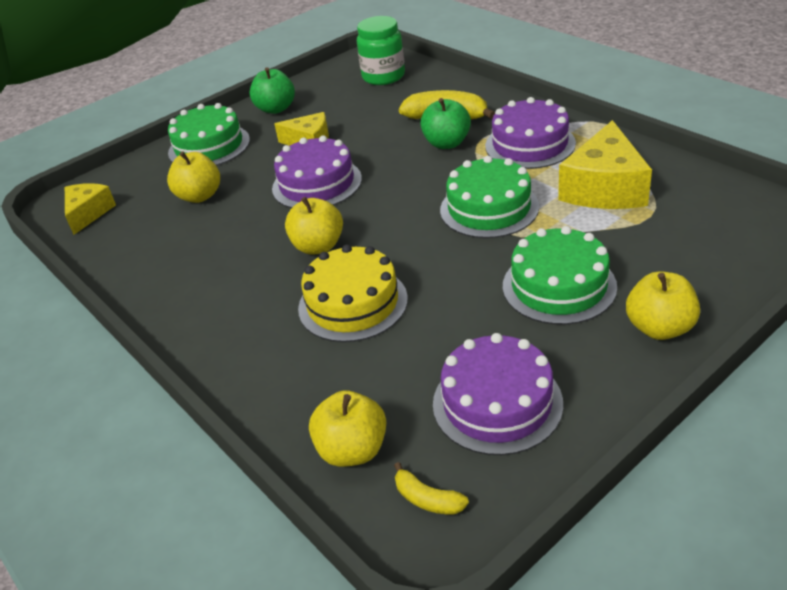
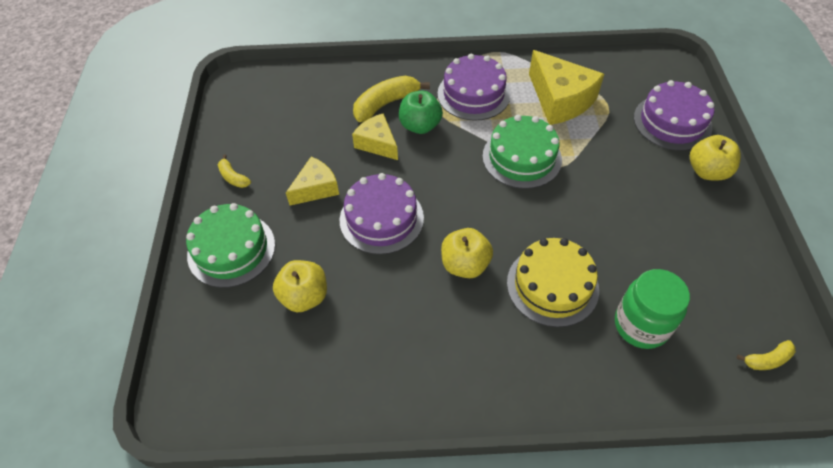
camera: 55 degrees left, 15 degrees up
(88, 213) = (226, 390): yellow cheese -> yellow cheese (377, 143)
(276, 109) = (233, 177): green apple -> yellow banana
(352, 450) = (699, 372): yellow apple -> none
(383, 76) = (280, 95): green jar -> green jar (641, 325)
(497, 403) = (712, 277): purple cake -> purple cake (672, 122)
(559, 286) = (633, 182): green cake -> none

